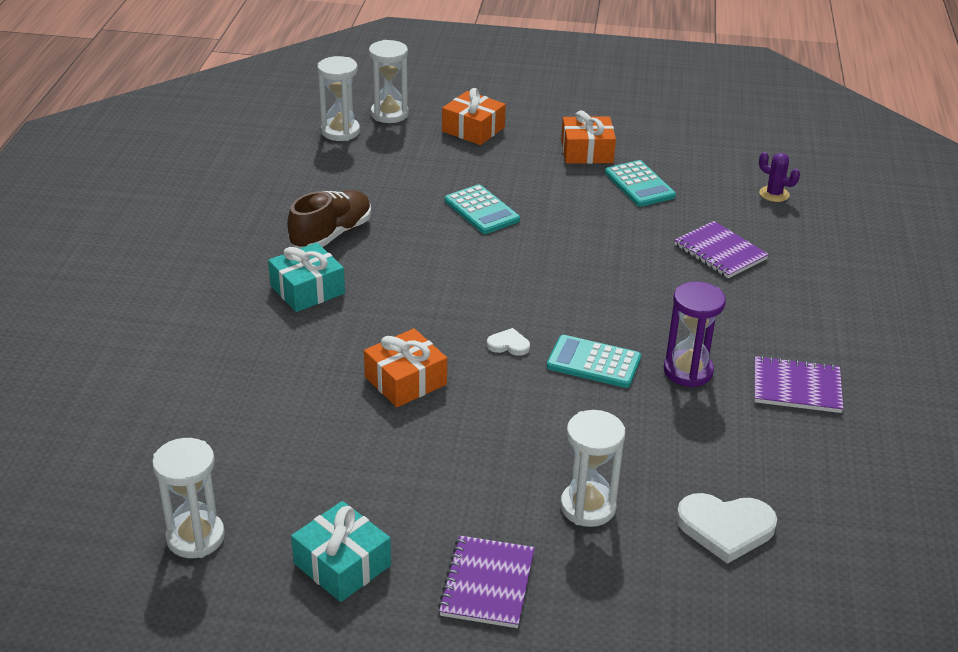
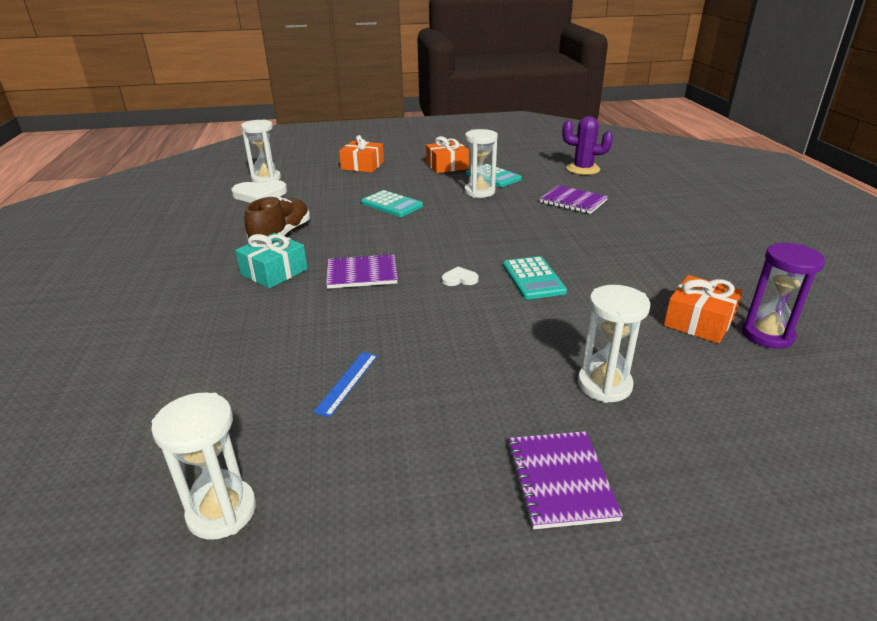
camera: 15 degrees left, 5 degrees down
(337, 444) = (347, 382): none -> blue ruler
(342, 564) = (400, 499): turquoise gift -> none
(389, 114) = (299, 166): white hourglass -> white hourglass (479, 192)
(405, 380) = (387, 319): orange gift -> orange gift (699, 321)
(593, 362) = (533, 278): turquoise calculator -> turquoise calculator turned 105 degrees counterclockwise
(688, 371) = (607, 271): purple hourglass -> purple hourglass (767, 335)
(725, 528) = (729, 375): white heart -> white heart (259, 194)
(774, 194) = (583, 169): purple cactus -> purple cactus, size x1.62
(796, 387) = (692, 266): purple notebook -> purple notebook (362, 273)

